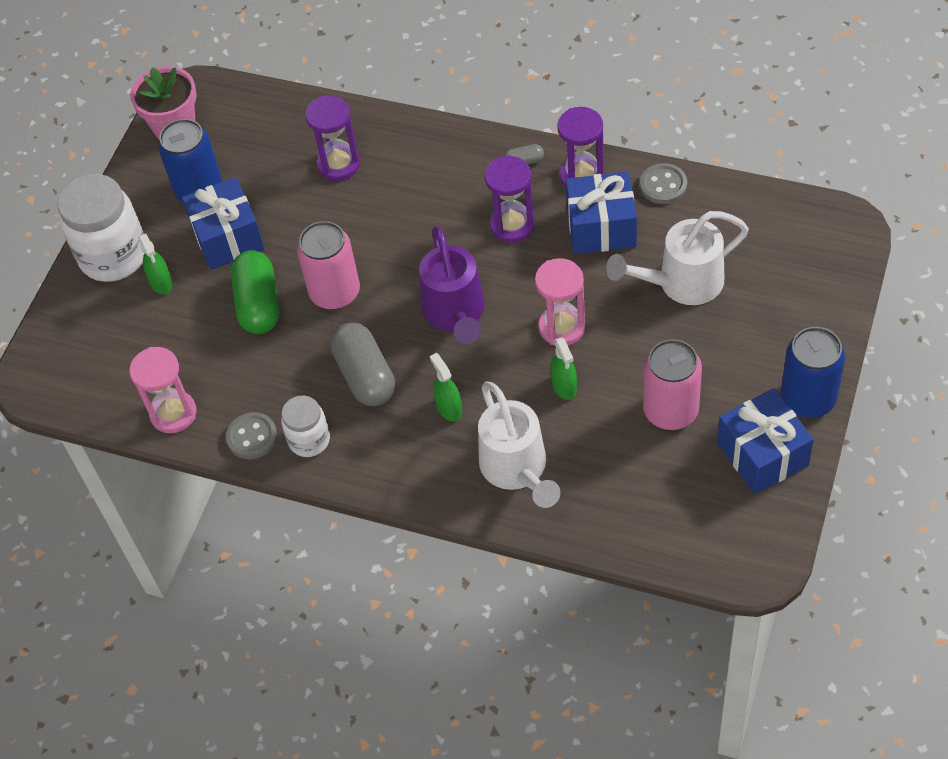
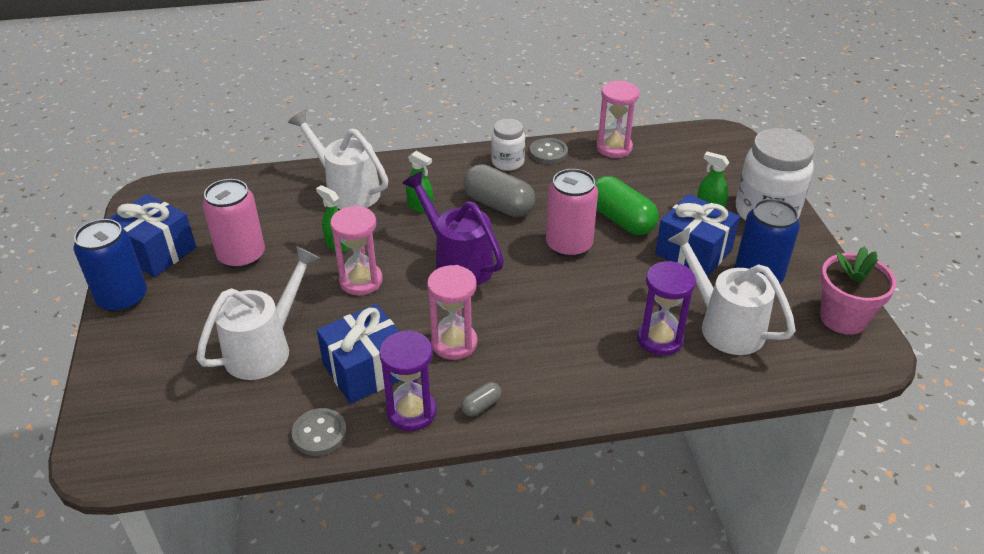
camera: 145 degrees right, 15 degrees down
(275, 156) = (724, 325): none -> white watering can
(512, 225) = (454, 343): purple hourglass -> pink hourglass

